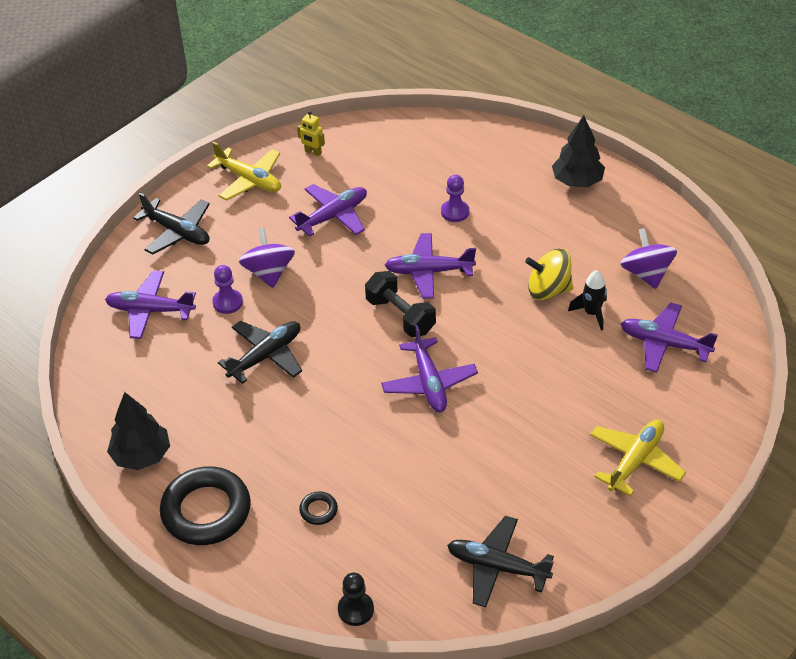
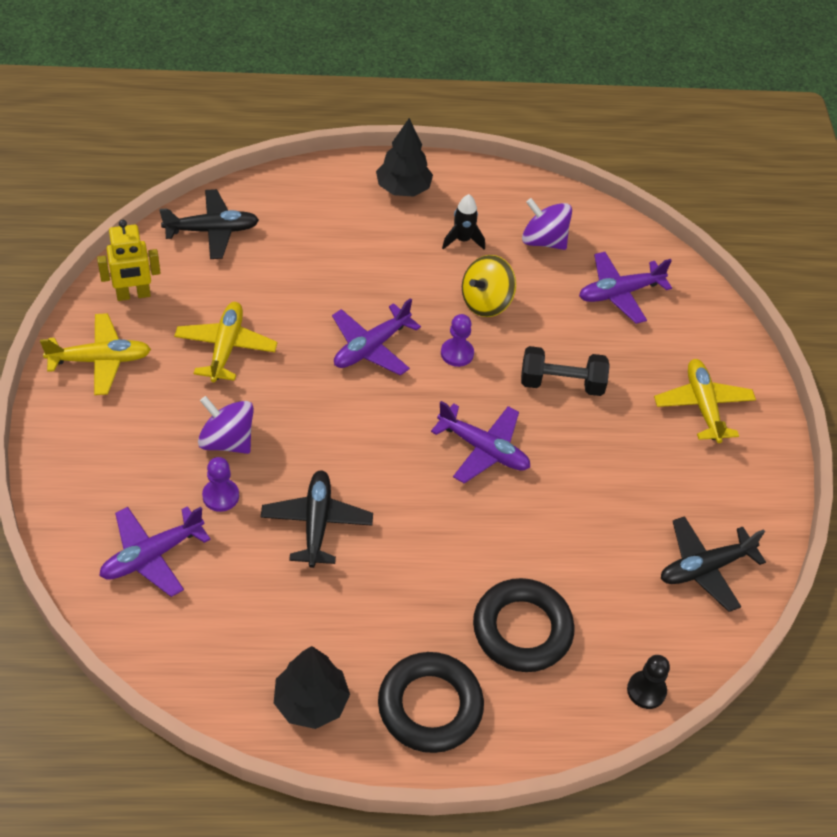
camera: 50 degrees left, 5 degrees up
(177, 232) = (86, 458): black plane -> black plane (212, 230)
(313, 152) = (133, 295): yellow robot -> yellow robot, size x1.64
(318, 510) = (522, 629): black ring -> black ring, size x2.36
(333, 216) = (225, 347): purple plane -> yellow plane
(400, 316) = (392, 404): black dumbbell -> black dumbbell (561, 383)
(455, 212) = (332, 277): purple pawn -> purple pawn (457, 353)
(591, 313) = (540, 301): black rocket -> black rocket (462, 240)

